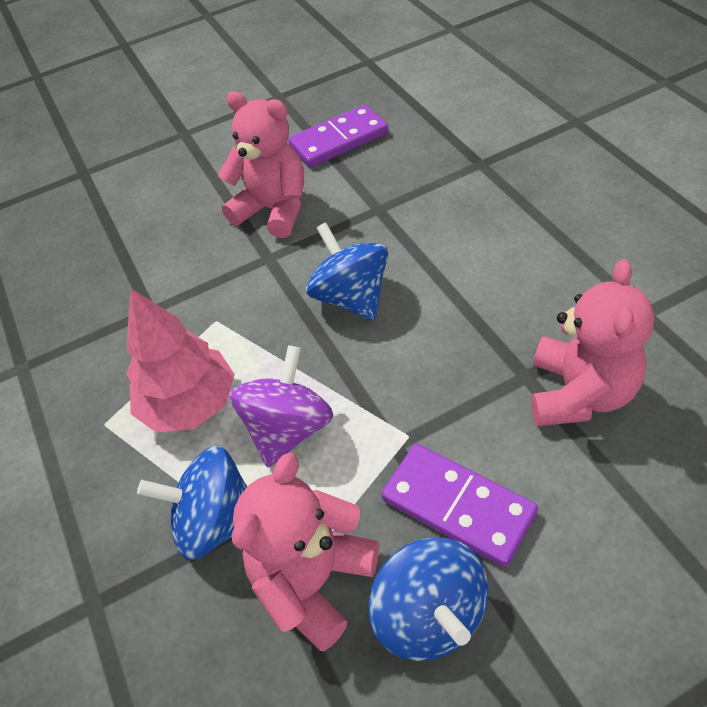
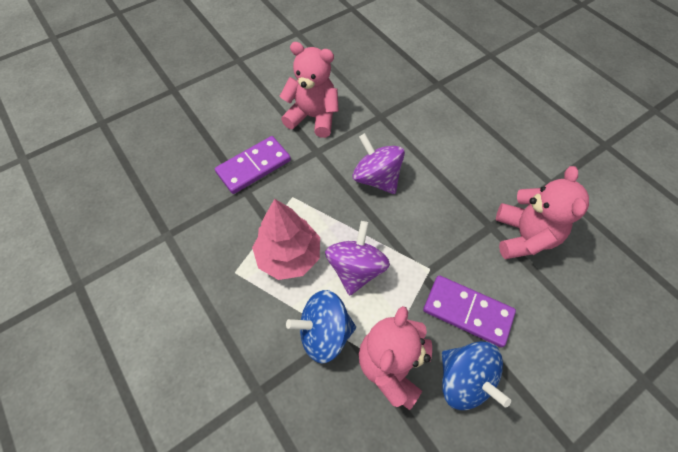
camera: 15 degrees left, 10 degrees up
(339, 140) = (345, 66): purple domino -> purple domino (254, 166)
(351, 297) = (376, 178): blue spinning top -> purple spinning top

